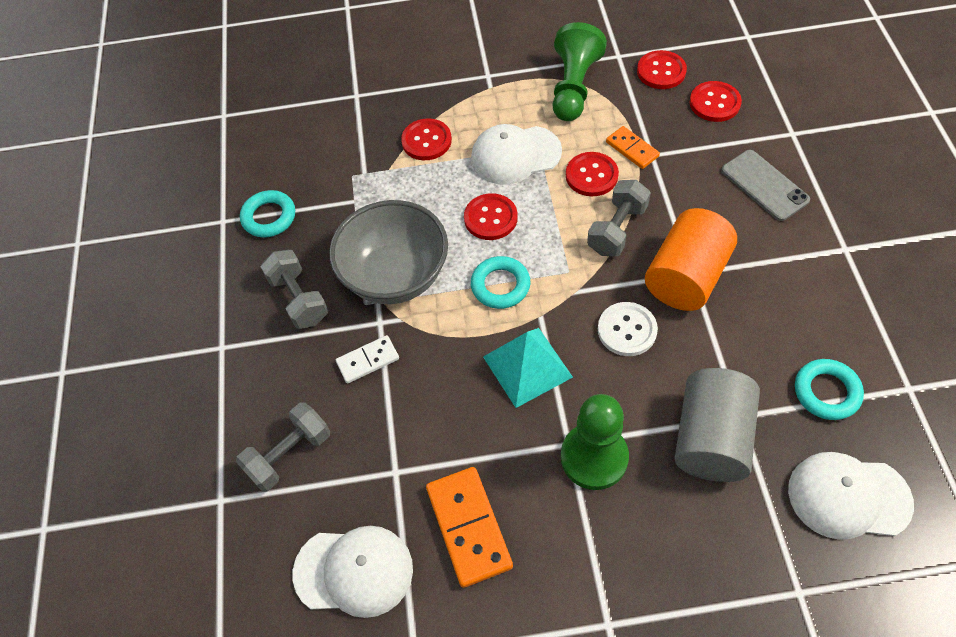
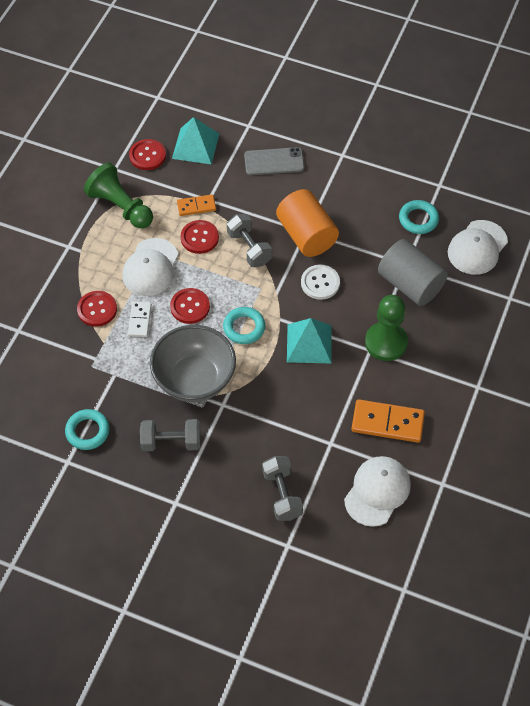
camera: 65 degrees left, 0 degrees up
(368, 360) = (246, 423): white domino -> white domino (140, 320)
(714, 103) = (195, 146): red button -> turquoise pyramid

